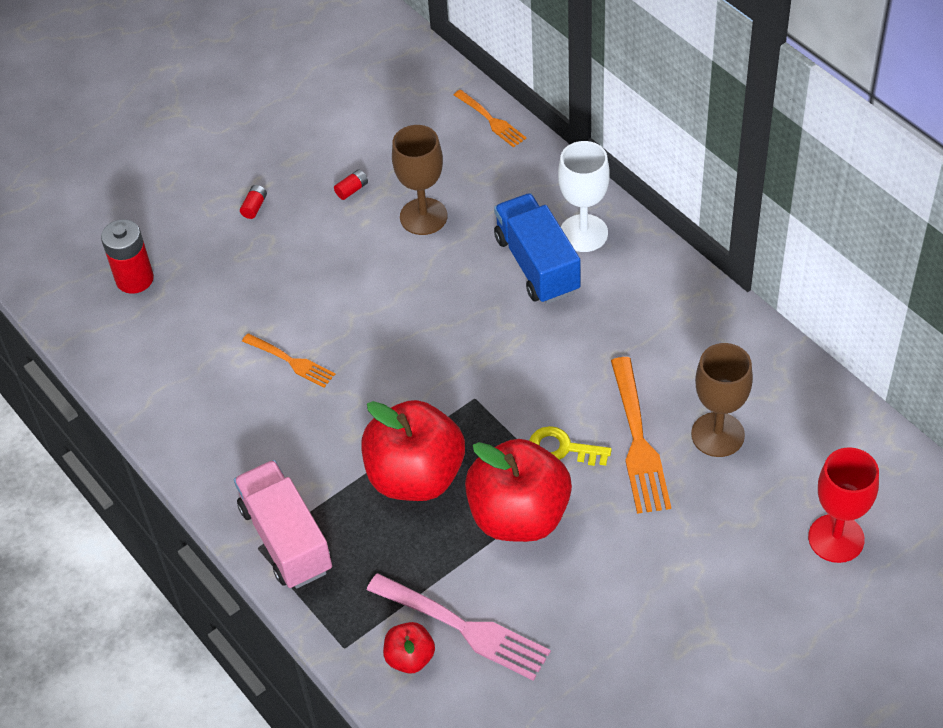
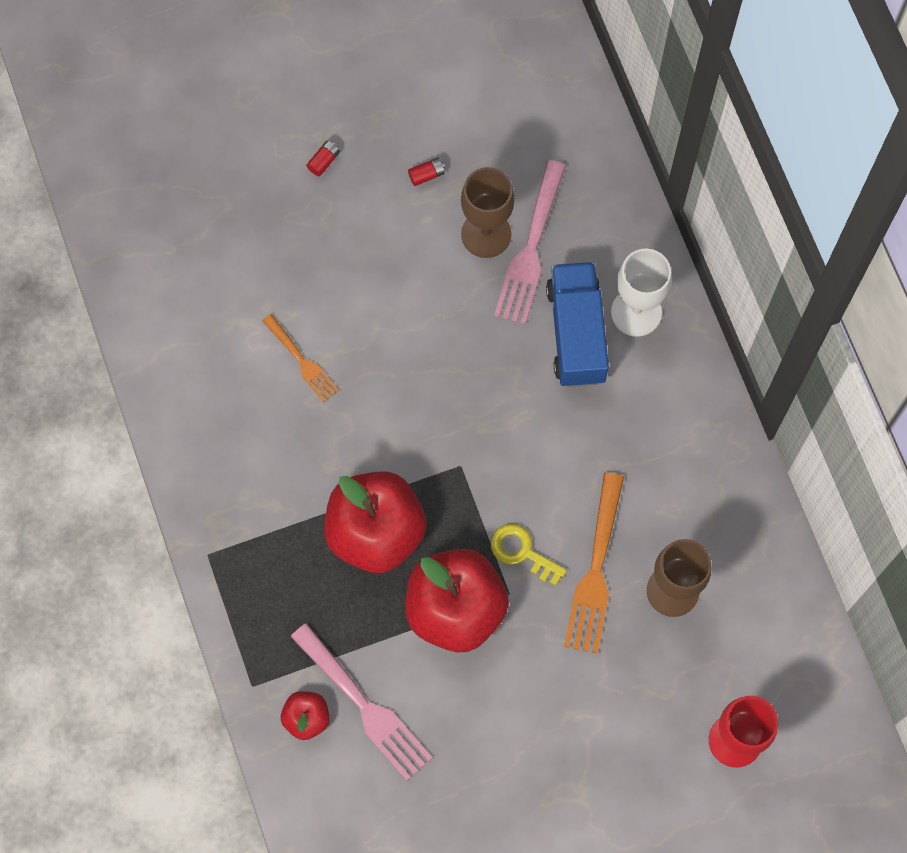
camera: 15 degrees right, 20 degrees up
(134, 279) = (181, 208): red battery -> none
(286, 539) = (236, 555): pink truck -> none
(468, 216) = (530, 249): none -> pink fork
(491, 120) = (596, 137): orange fork -> none

